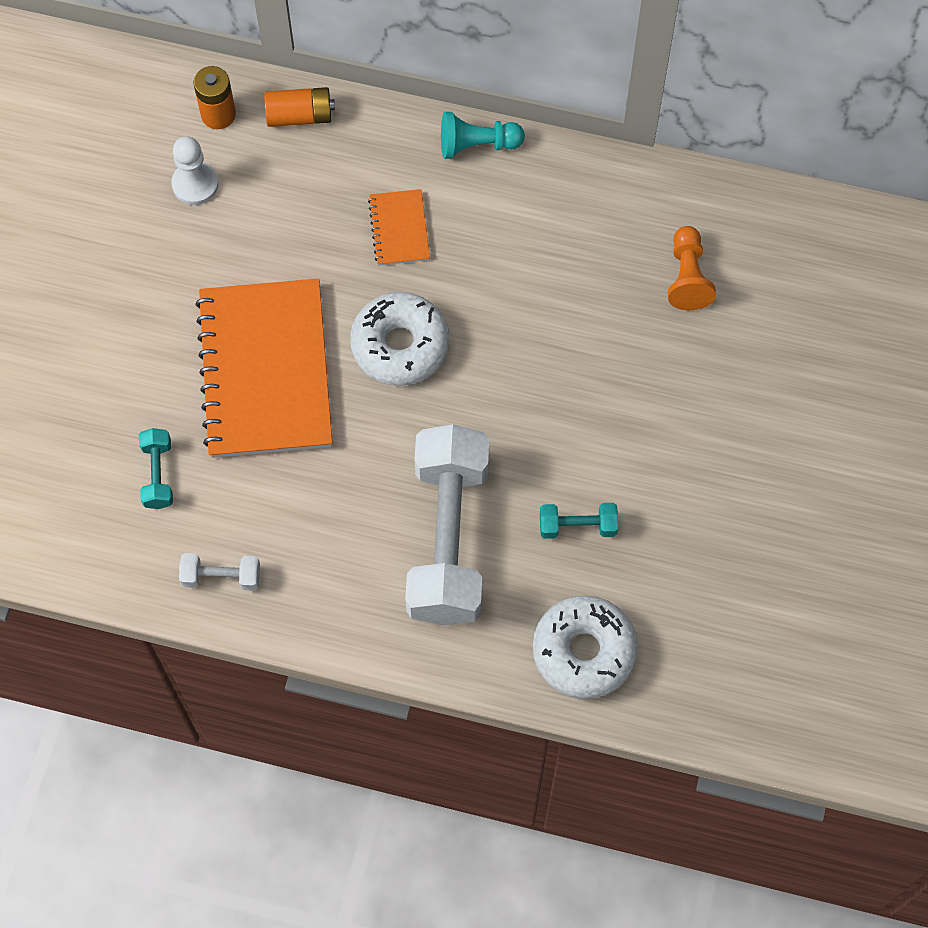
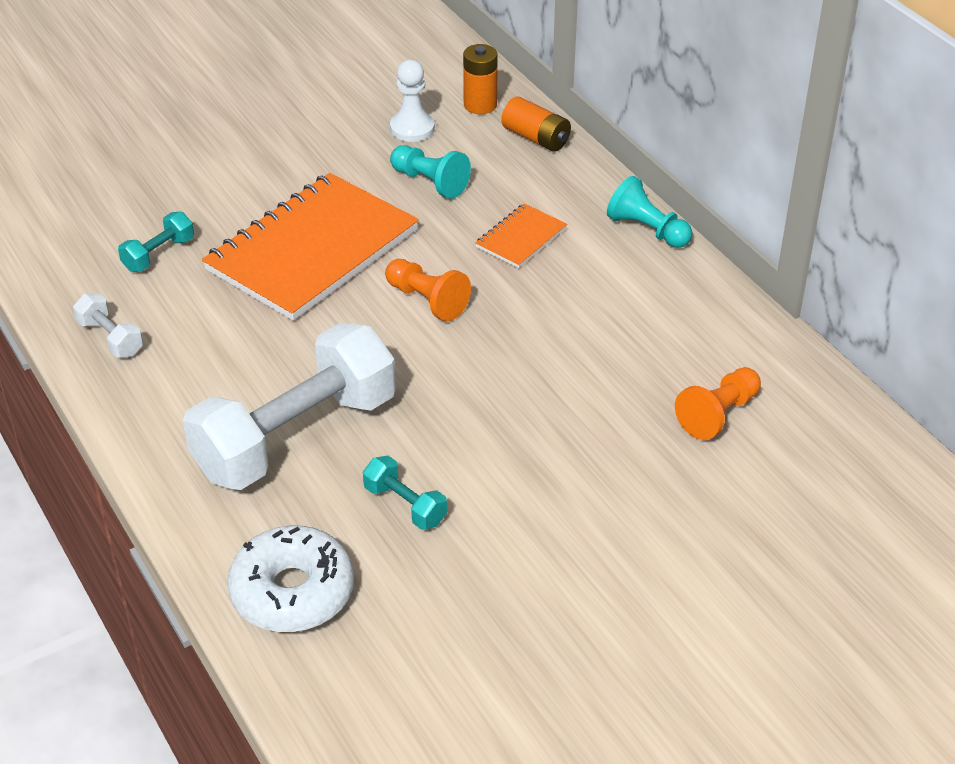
camera: 45 degrees right, 25 degrees down
(273, 229) = (430, 182): none -> turquoise pawn
(400, 345) = (427, 300): white donut -> orange pawn

